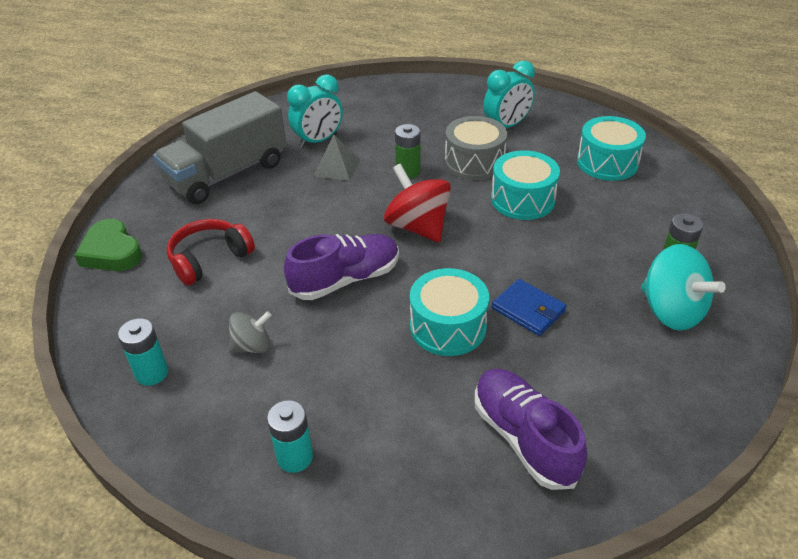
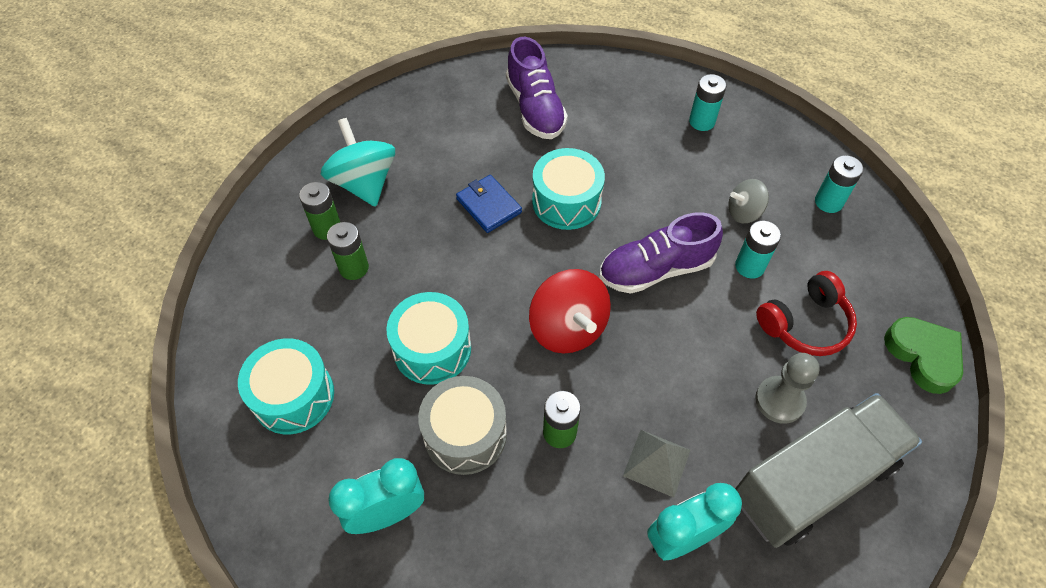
camera: 170 degrees left, 15 degrees up
(242, 209) = (779, 400): none -> grey pawn
(253, 296) = (749, 266): none -> turquoise battery
(624, 240) = (354, 268): none -> green battery

